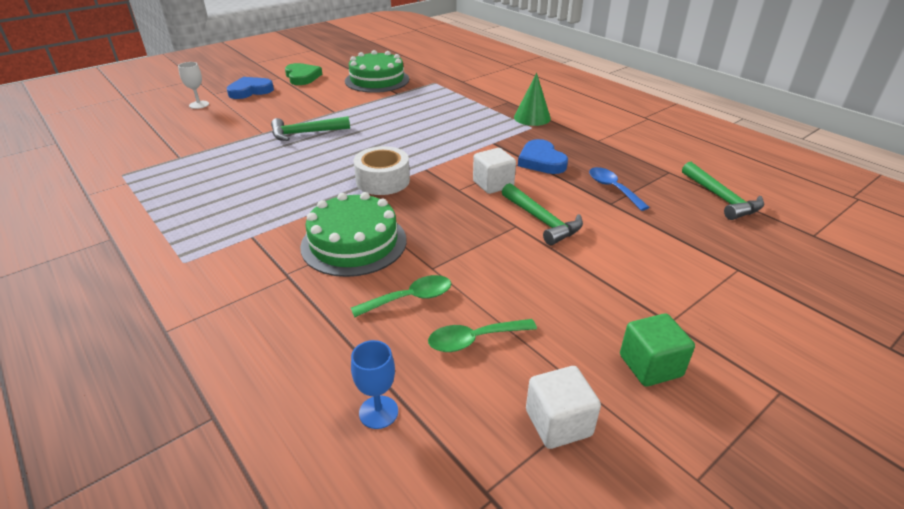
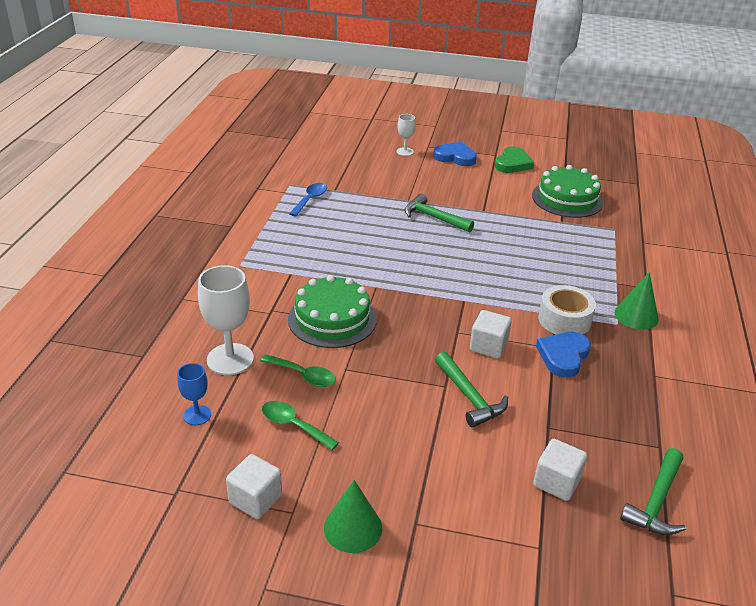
camera: 50 degrees right, 0 degrees up
(320, 340) = (230, 359): none -> white goblet
(383, 181) = (420, 289): white tape -> white tape (564, 320)
(541, 220) = (469, 397): green hammer -> green hammer turned 45 degrees counterclockwise
(612, 188) = (575, 419): blue spoon -> blue spoon (310, 199)
(650, 366) = (353, 528): green cube -> green cone
(672, 228) = (556, 482): none -> white cube

